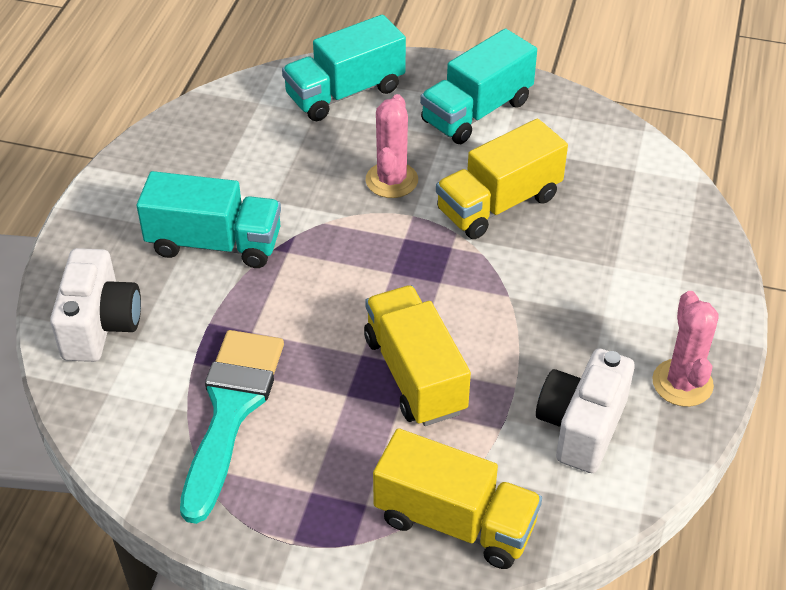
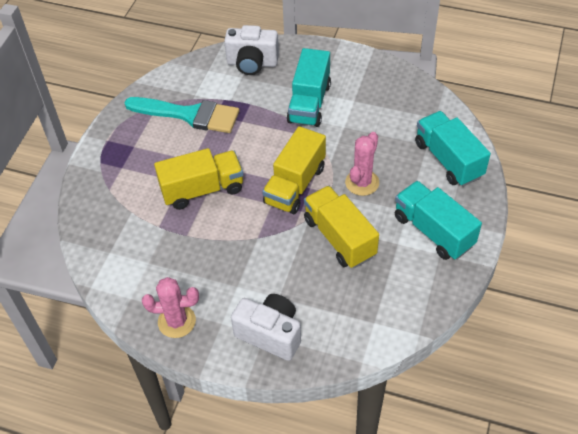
camera: 95 degrees right, 5 degrees up
(391, 180) = (362, 182): pink cactus -> pink cactus turned 75 degrees counterclockwise
(455, 521) = (103, 203): yellow truck -> yellow truck (295, 185)
(581, 427) = (153, 264): white camera -> white camera (270, 334)

